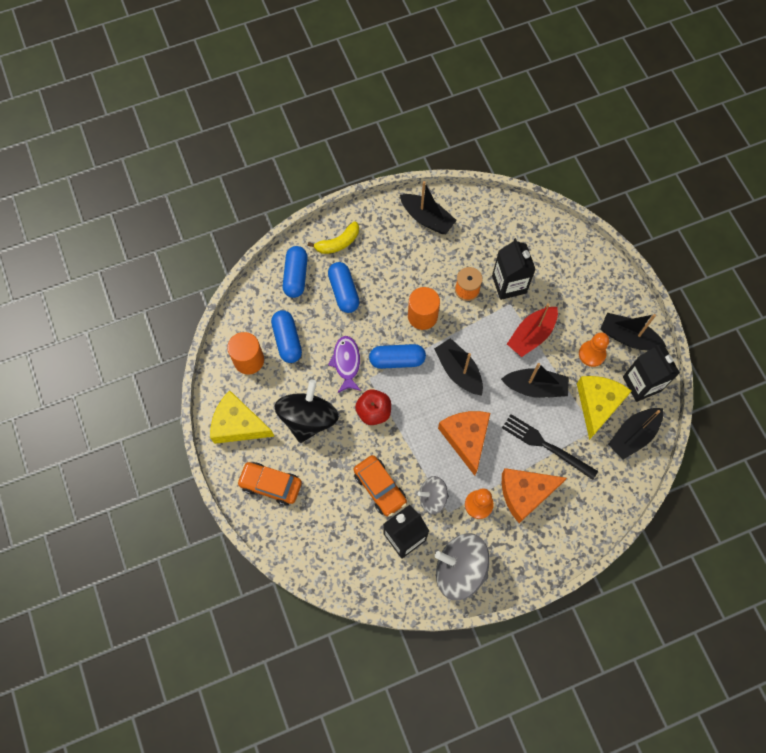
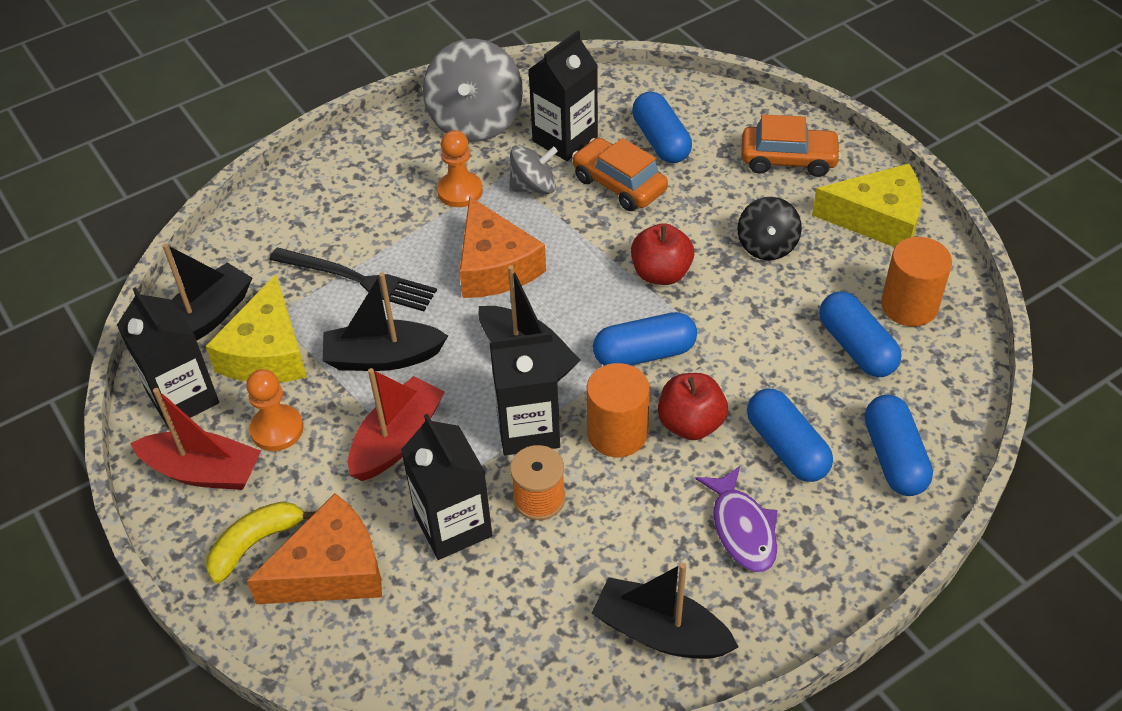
camera: 170 degrees right, 20 degrees down
(308, 419) = (767, 246): black spinning top -> black spinning top, size x0.58
(338, 243) = (837, 539): yellow banana -> yellow banana (255, 543)
(344, 521) = (661, 141): none -> blue capsule
(346, 362) = (735, 333): purple fish -> purple fish (742, 528)
(385, 314) = (690, 424): none -> red apple
(460, 569) = (475, 121): grey spinning top -> grey spinning top turned 90 degrees clockwise
(466, 328) = (528, 429): none -> black carton
(525, 493) = (387, 216): orange cheese -> orange cheese (331, 570)
(628, 337) = (203, 471): black boat -> red boat

